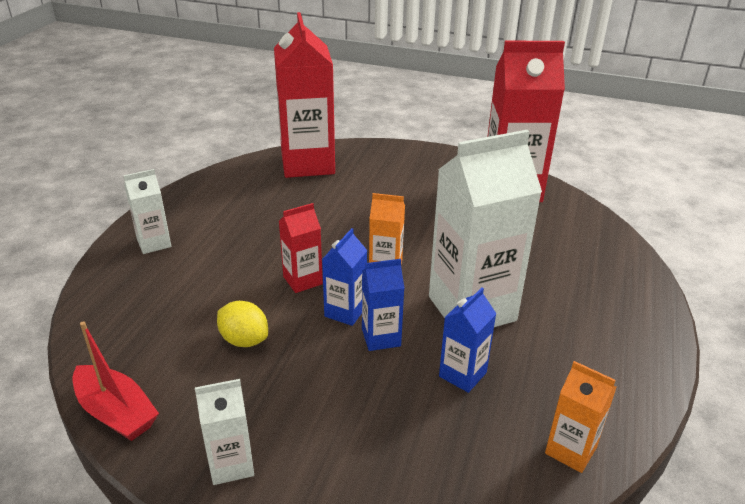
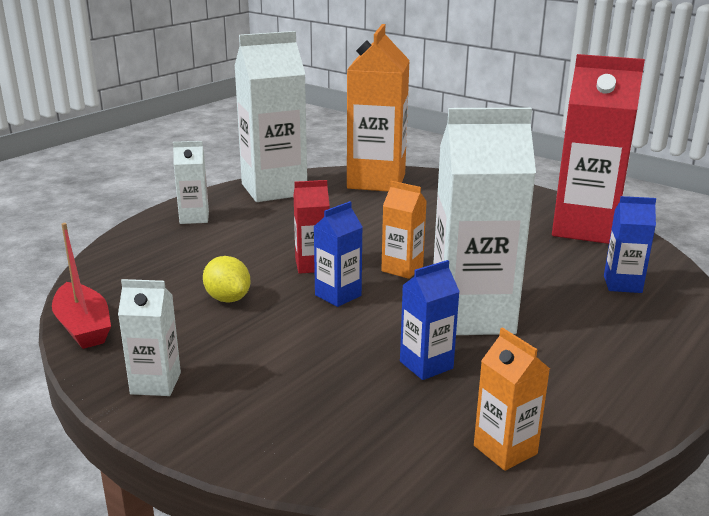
camera: 20 degrees right, 10 degrees down
(215, 191) = (274, 189): none -> white carton
(307, 164) = (376, 181): red carton -> orange carton
(381, 337) = (360, 321): blue carton -> blue carton (622, 284)

